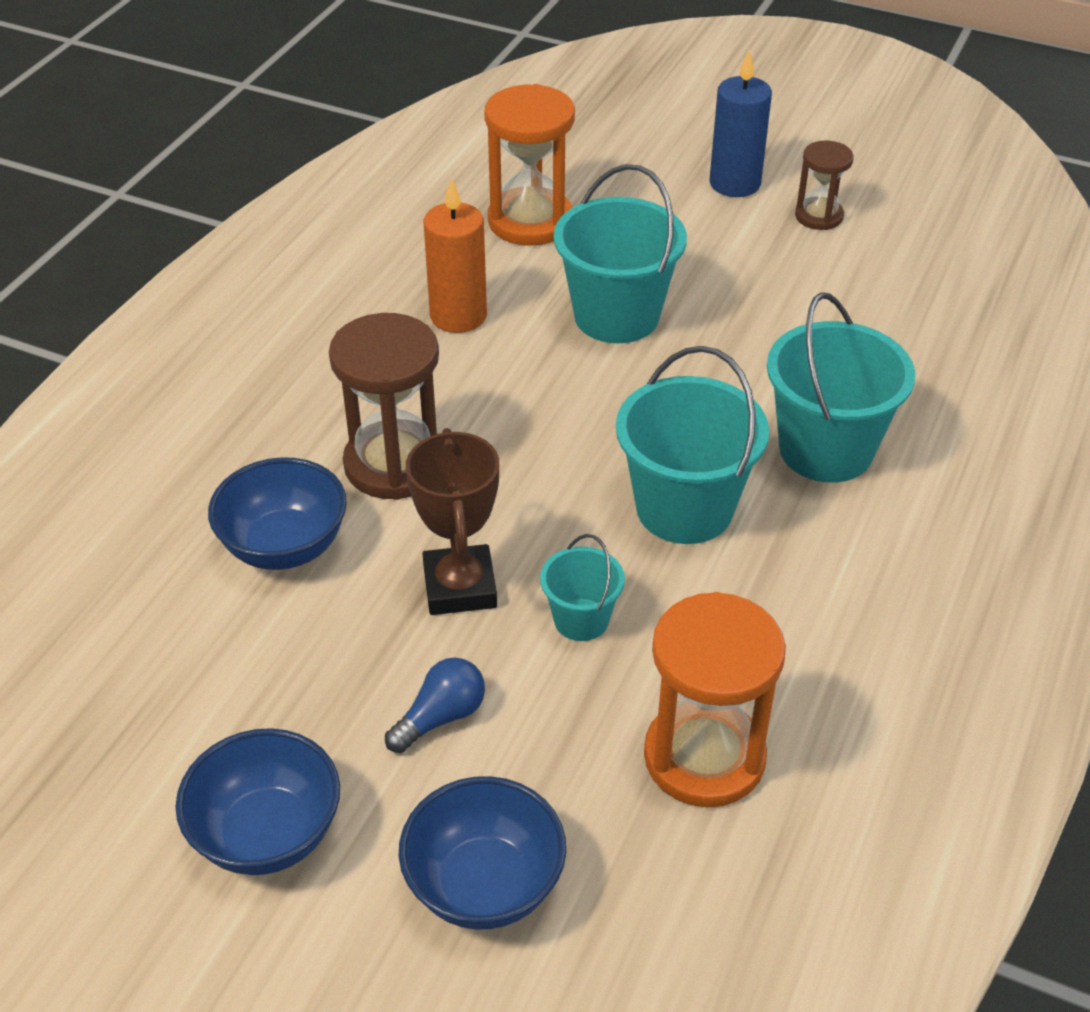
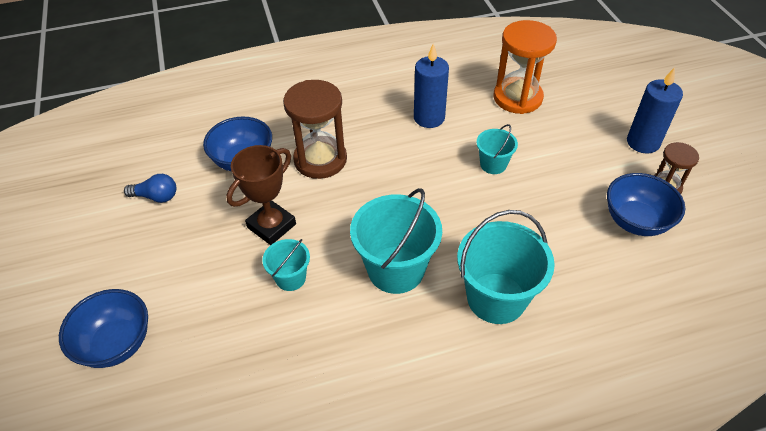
camera: 50 degrees right, 5 degrees up
(267, 834) = (94, 257): blue bowl -> blue bowl (636, 221)
(440, 717) = (194, 268): blue light bulb -> blue light bulb (156, 196)
(458, 316) = (429, 118): orange candle -> blue candle
(616, 316) = (493, 164): turquoise bucket -> turquoise bucket, size x0.53
(704, 757) = (248, 377): orange hourglass -> none

